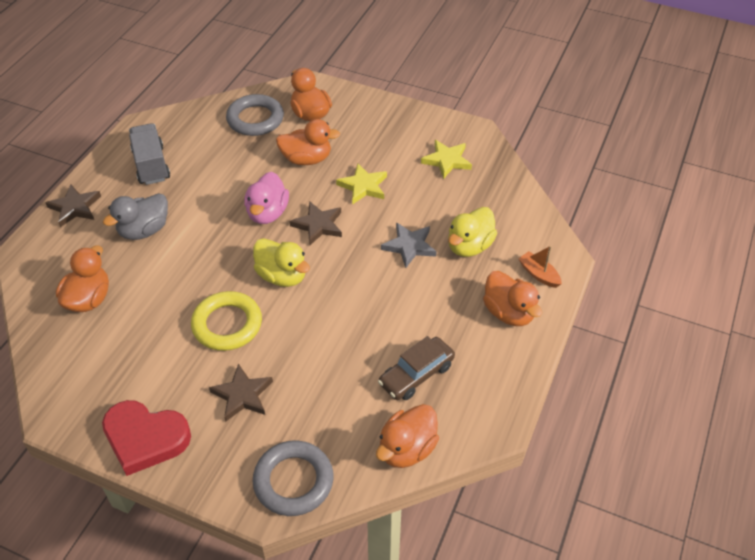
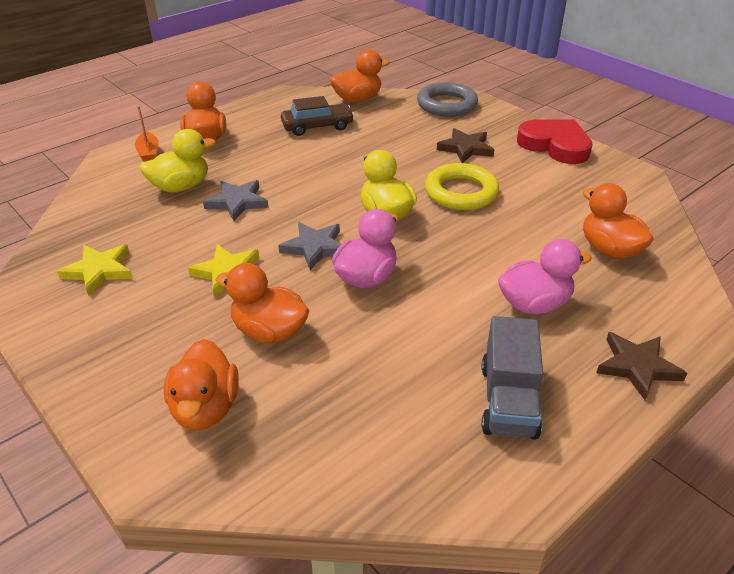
camera: 155 degrees left, 10 degrees down
(89, 299) = (609, 250): orange duck -> orange duck turned 105 degrees clockwise
(144, 230) = (534, 304): grey duck -> pink duck
(255, 119) = (300, 432): grey ring -> none
(318, 225) = (315, 247): brown star -> grey star

